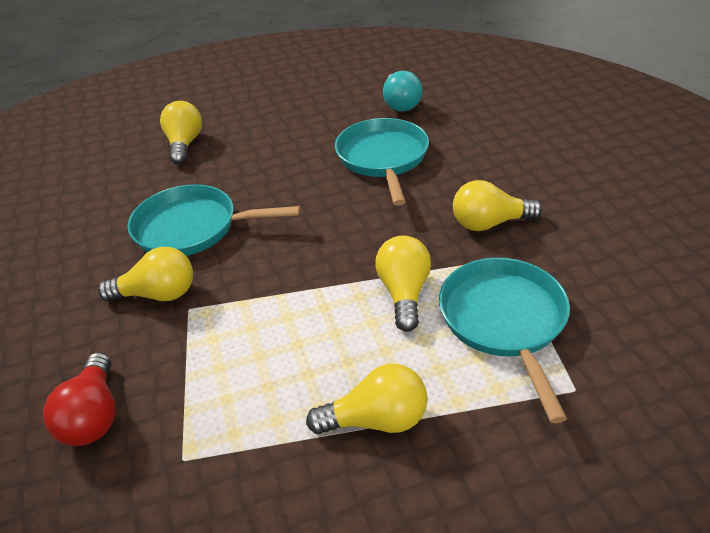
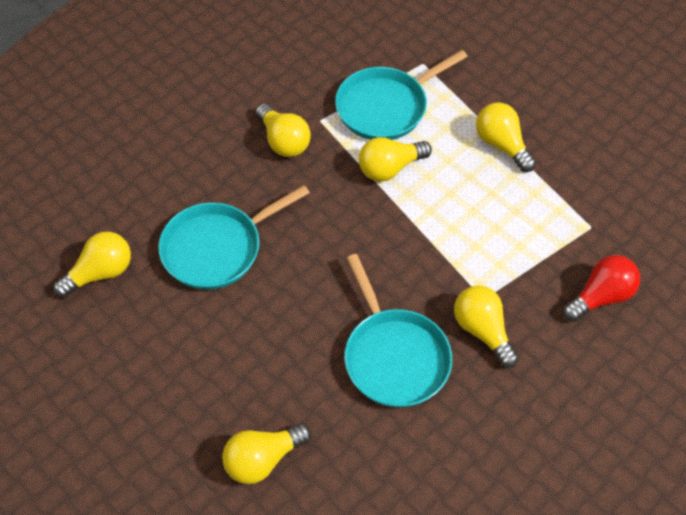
camera: 120 degrees left, 15 degrees up
(400, 104) = (100, 273): turquoise light bulb -> yellow light bulb

